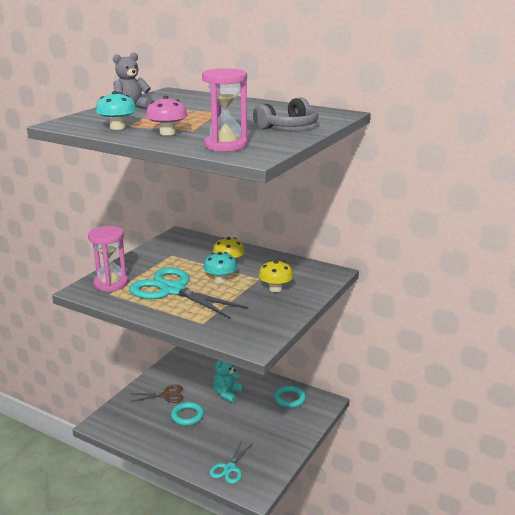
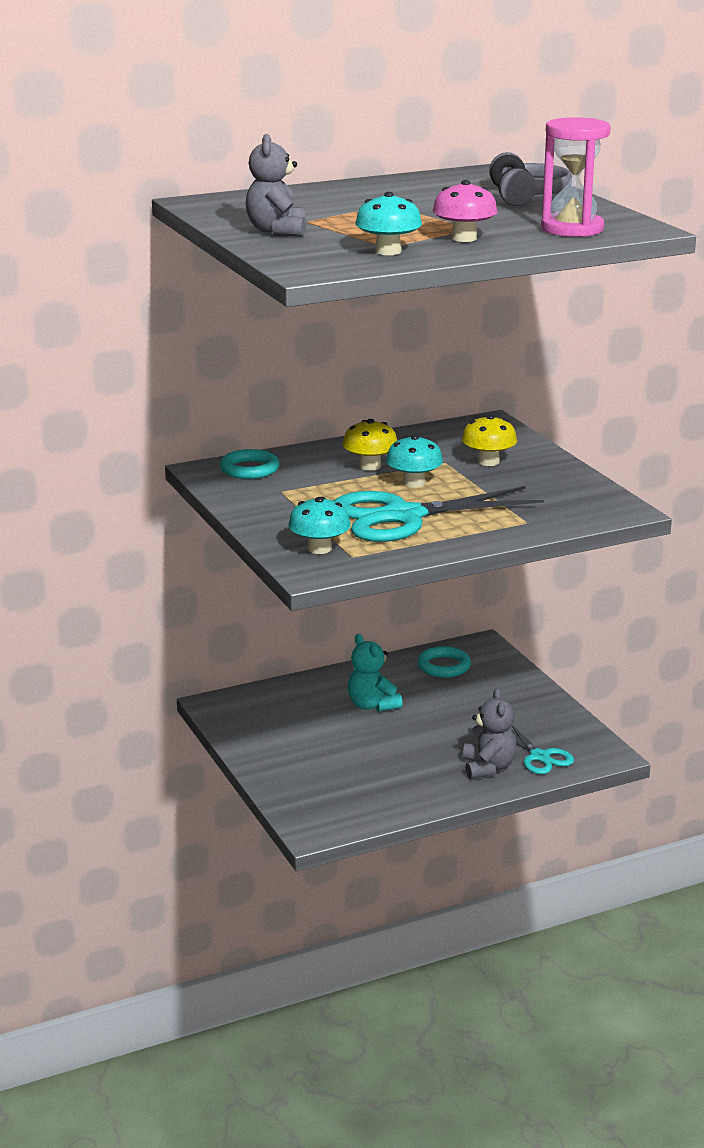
camera: 55 degrees left, 0 degrees up
(111, 284) = (319, 549): pink hourglass -> turquoise mushroom
(167, 395) = (312, 752): brown scissors -> none
(187, 416) = (386, 752): turquoise ring -> turquoise ring (249, 469)
(202, 455) = (488, 767): none -> grey teddy bear

